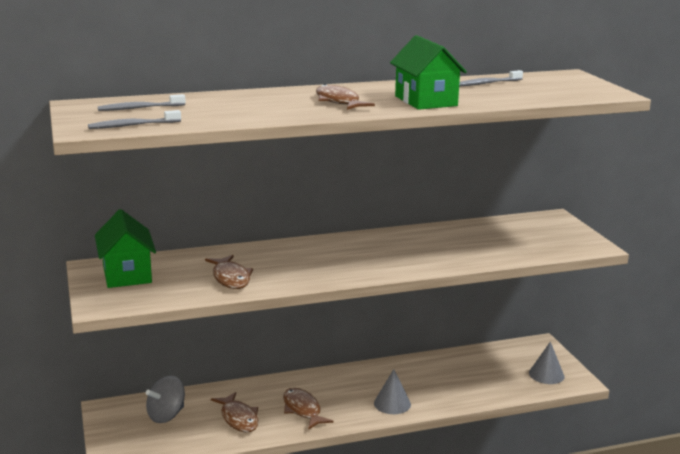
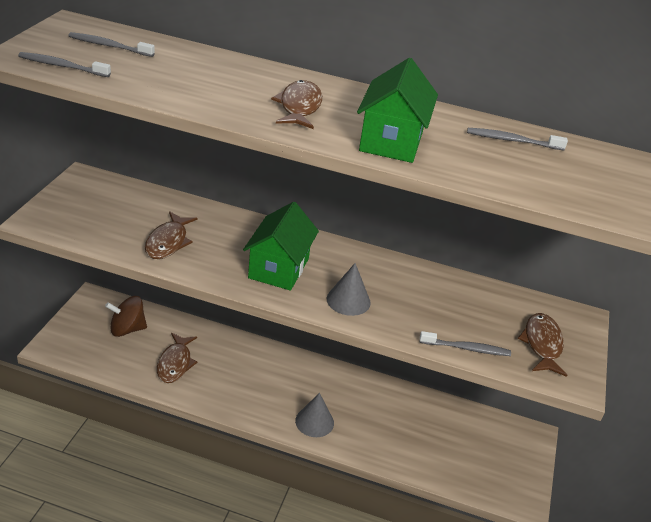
camera: 30 degrees right, 15 degrees up
(127, 274) = (97, 197): green house -> green house (279, 268)
(166, 415) = (127, 329): grey spinning top -> brown spinning top
(303, 410) = (233, 384): brown fish -> brown fish (542, 344)
(515, 255) = (466, 348): none -> grey toothbrush
(546, 374) = (498, 474): grey cone -> grey cone (348, 300)

